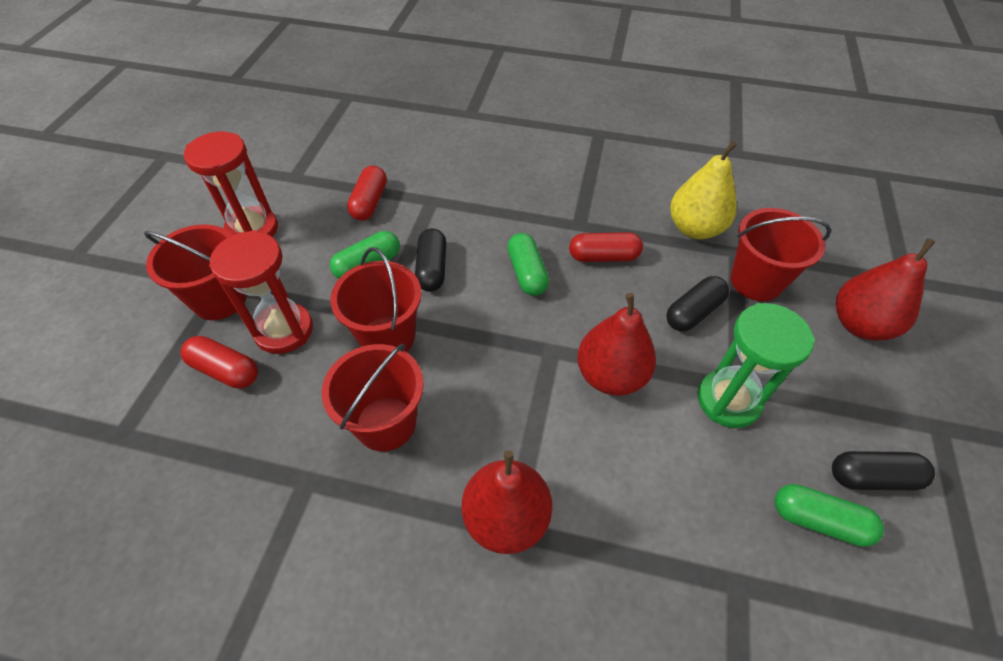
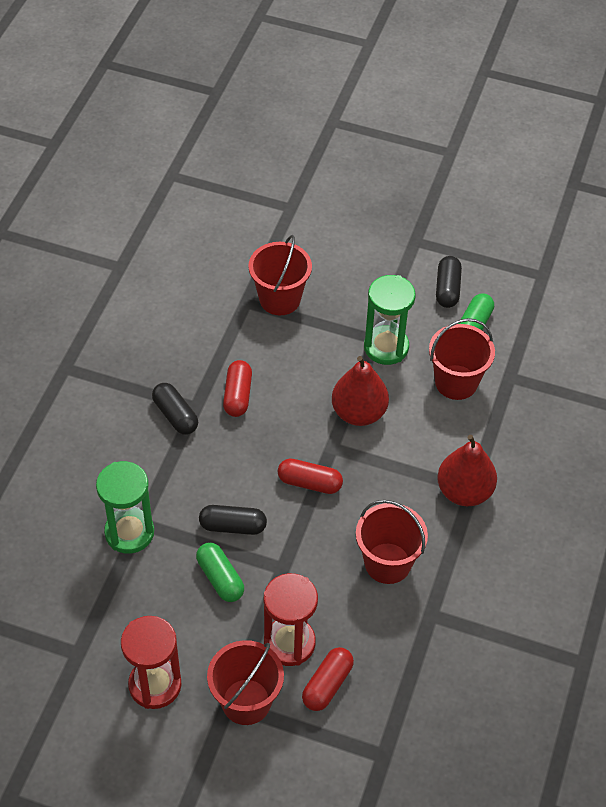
camera: 85 degrees left, 0 degrees up
(369, 202) = (133, 578): red capsule -> red capsule (309, 483)
(387, 337) = (306, 562): red bucket -> red bucket (456, 382)
(420, 194) = (129, 532): none -> green hourglass
(527, 273) = (248, 454): green capsule -> none
(693, 312) = (305, 347): black capsule -> black capsule (175, 415)
(695, 228) = (214, 323): yellow pear -> none
(859, 324) = (329, 251): red pear -> none

